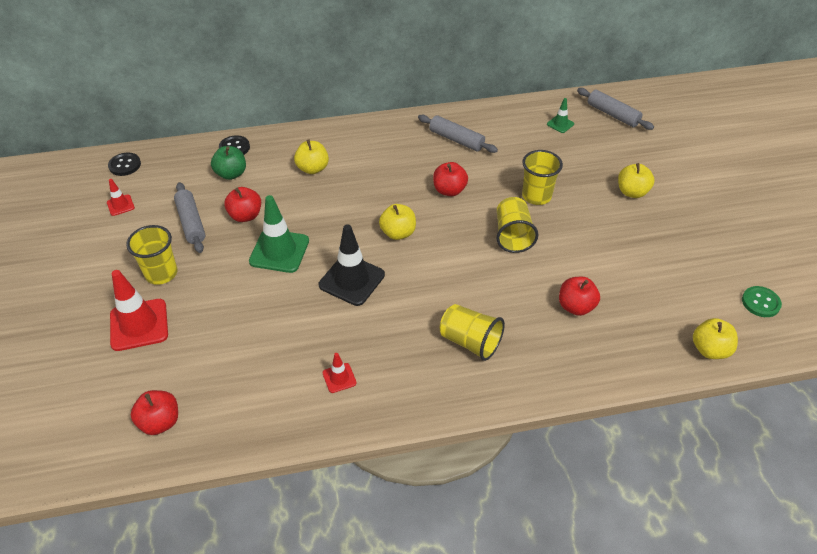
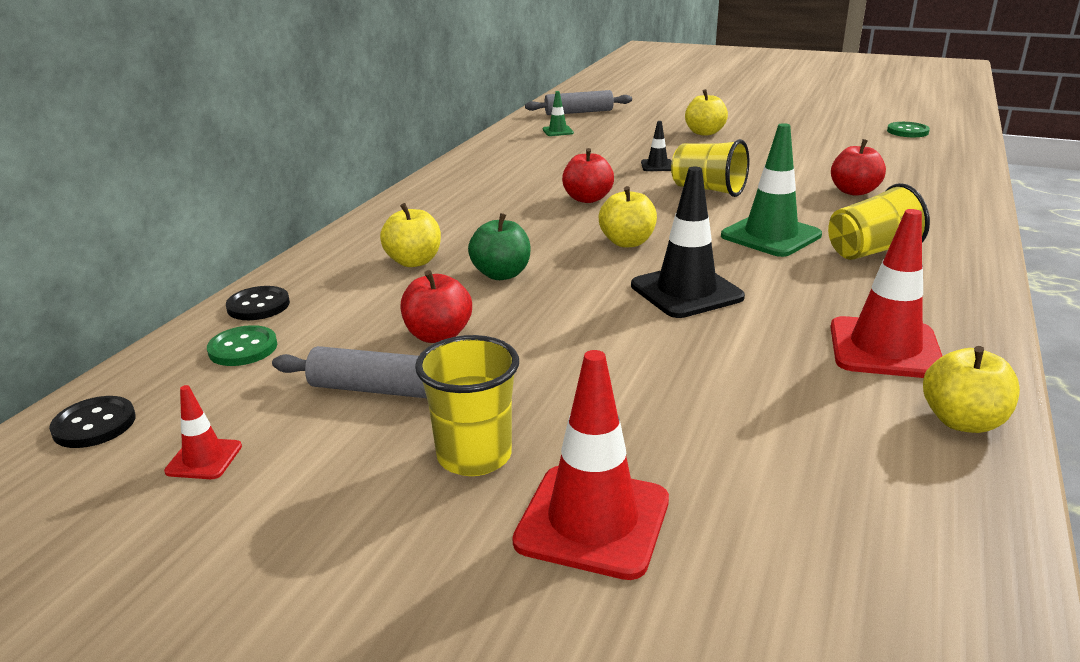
camera: 55 degrees left, 20 degrees down
(160, 422) = (898, 560): red apple -> none
(197, 166) = (243, 348): none -> green button
(231, 174) = (317, 323): green apple -> green apple (501, 274)
(279, 251) = (560, 328): green traffic cone -> green traffic cone (770, 236)
(339, 378) = (885, 348): red traffic cone -> red traffic cone, size x2.02
(456, 139) = (502, 175): grey rolling pin -> none
(536, 196) = (657, 166): yellow cup -> black traffic cone
(710, 349) = (958, 160): yellow apple -> yellow apple (962, 421)

